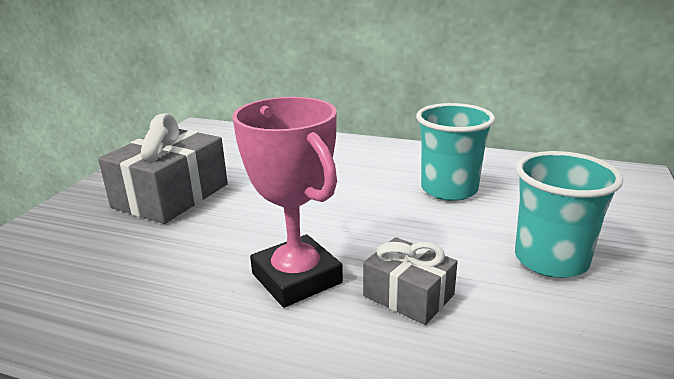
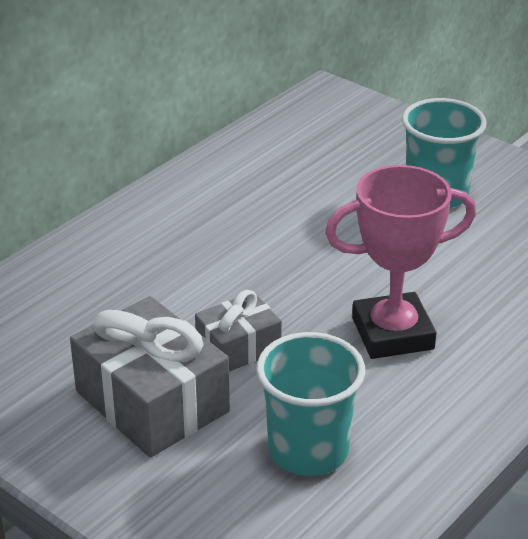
camera: 70 degrees left, 10 degrees up
(408, 295) = (448, 279): grey gift -> grey gift (238, 347)
(449, 189) = (283, 200): turquoise cup -> turquoise cup (308, 450)

